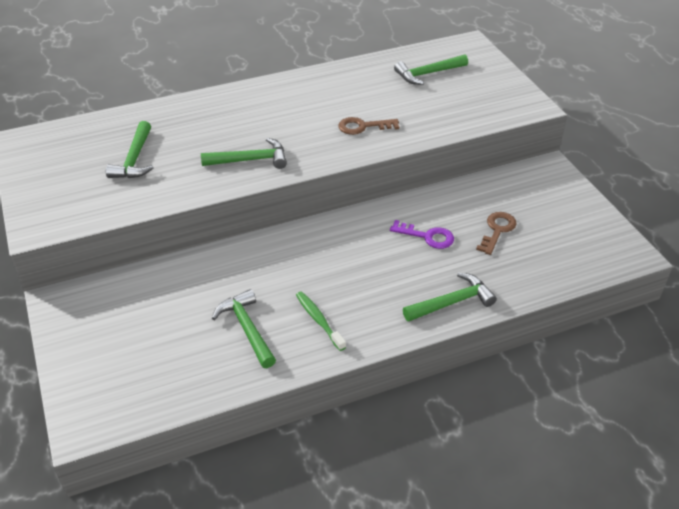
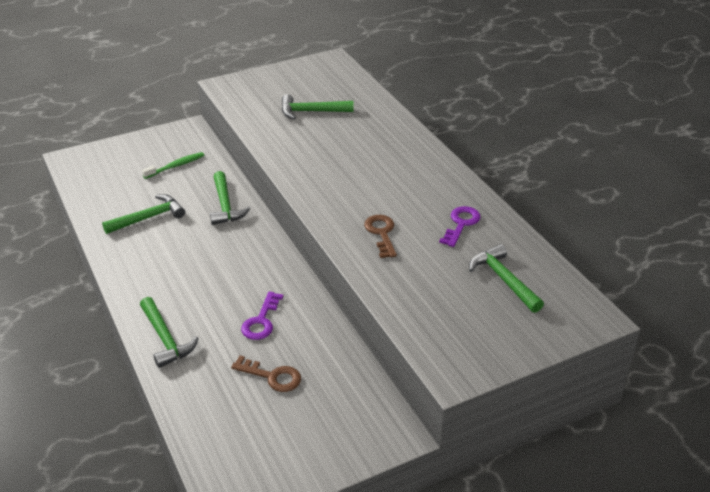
camera: 85 degrees right, 5 degrees down
(250, 160) = (316, 169): green hammer -> green hammer (225, 205)
(319, 320) = (153, 255): green toothbrush -> green toothbrush (176, 166)
(355, 85) = (461, 224): none -> purple key

